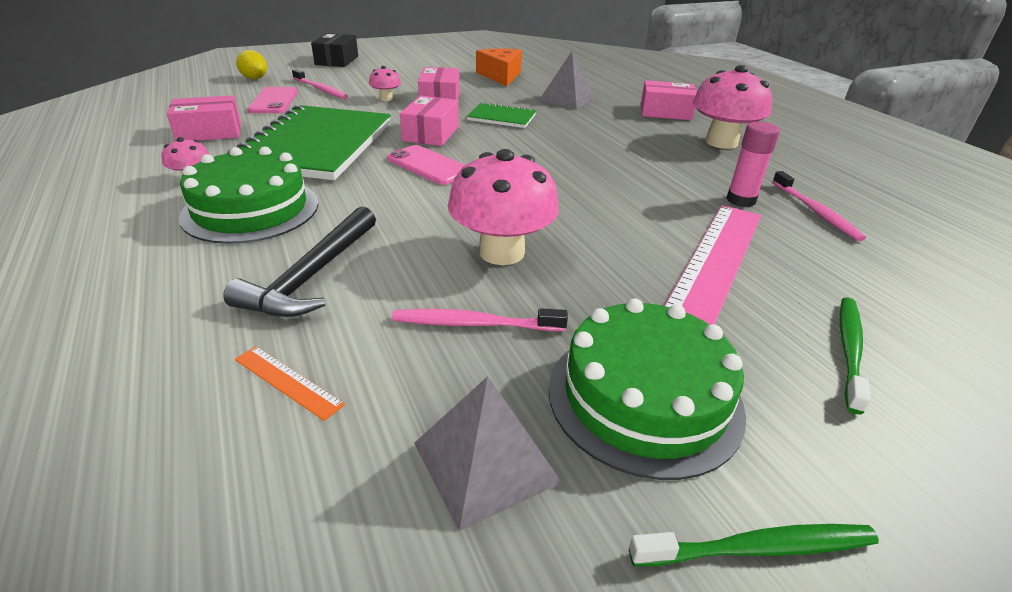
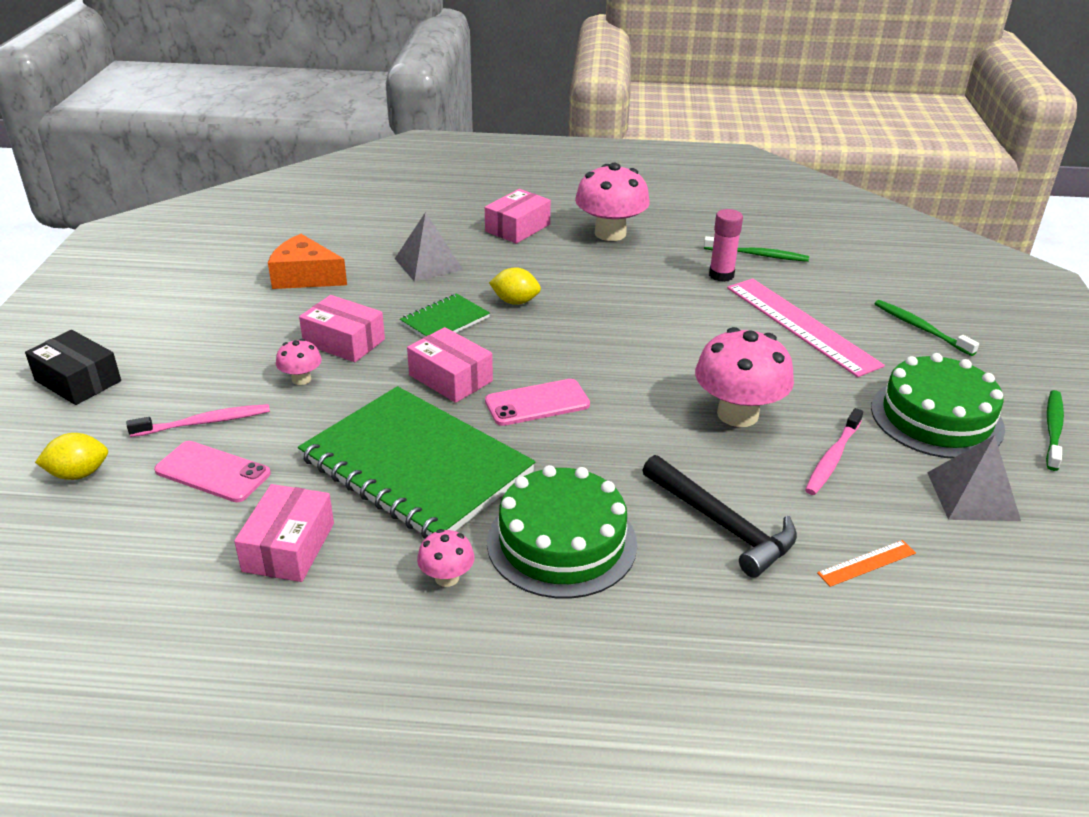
camera: 60 degrees left, 0 degrees up
(559, 132) = (515, 301): none -> yellow lemon
(816, 212) = (758, 255): pink toothbrush -> green toothbrush

